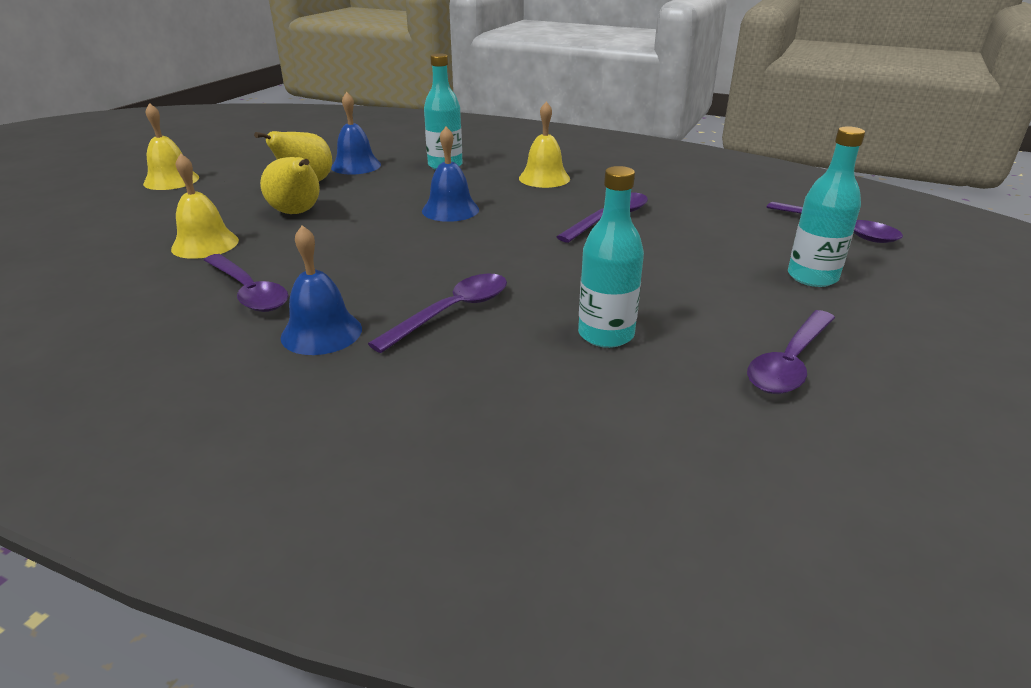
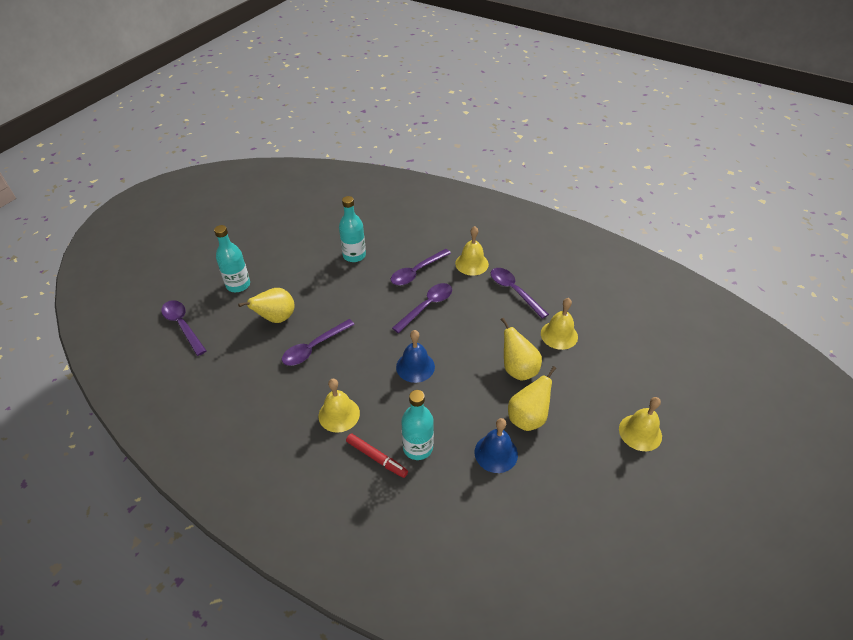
camera: 175 degrees left, 15 degrees up
(321, 332) = (471, 263): blue bell -> yellow bell
(490, 160) = (376, 458): none -> red marker
(695, 242) = (276, 318): none -> yellow pear
(789, 363) = (291, 238): purple spoon -> purple spoon (427, 306)

